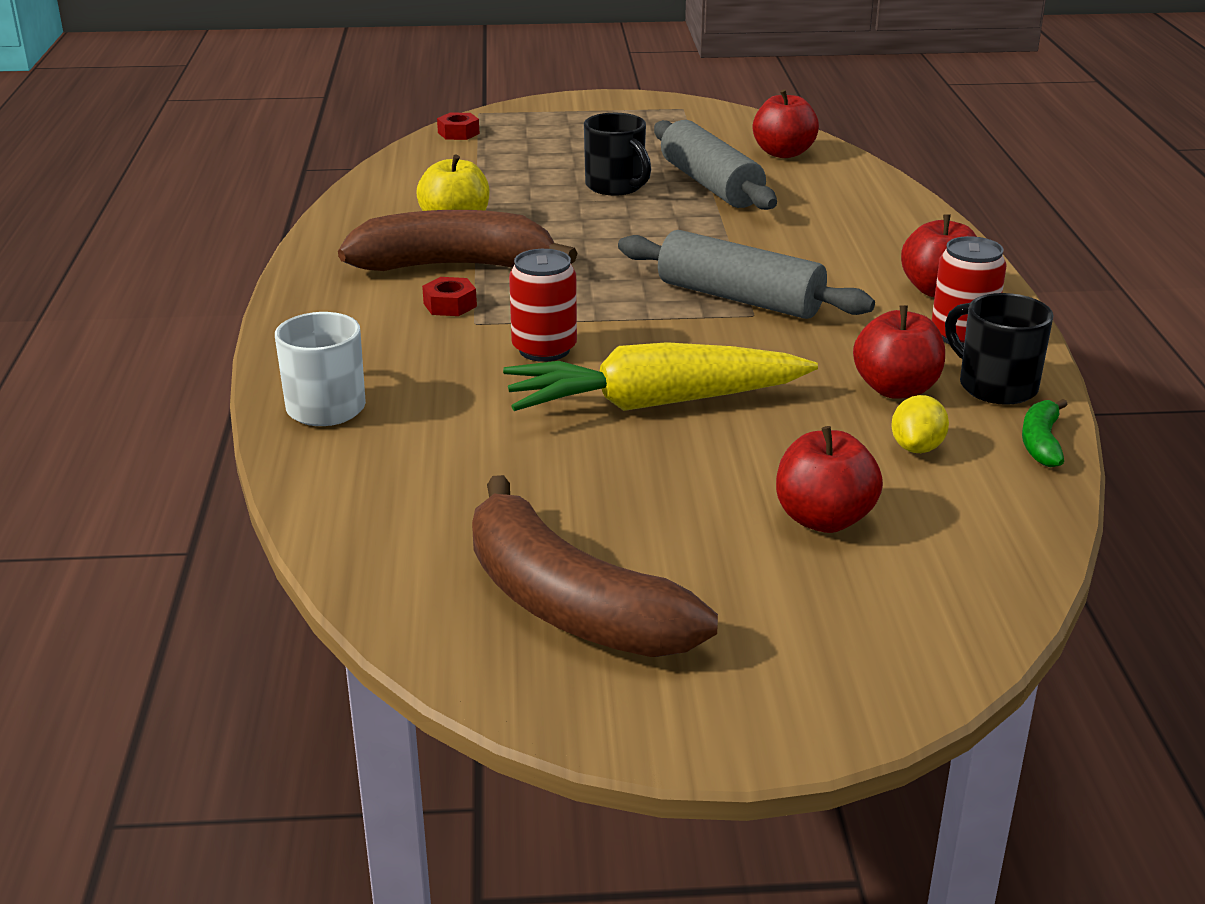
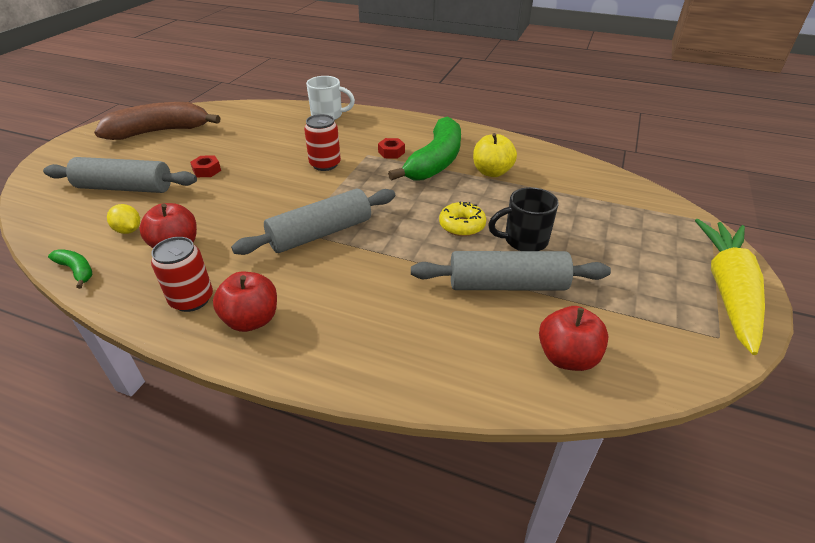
camera: 115 degrees right, 10 degrees up
(453, 265) = (435, 161): brown banana -> green banana
(458, 133) = (659, 204): red nut -> red nut (207, 170)
(620, 221) = (462, 225): none -> yellow donut
(654, 403) = (249, 177): yellow carrot -> yellow carrot (728, 290)
(824, 519) = (125, 188): red apple -> grey rolling pin
(995, 386) = (134, 283): black mug -> none

